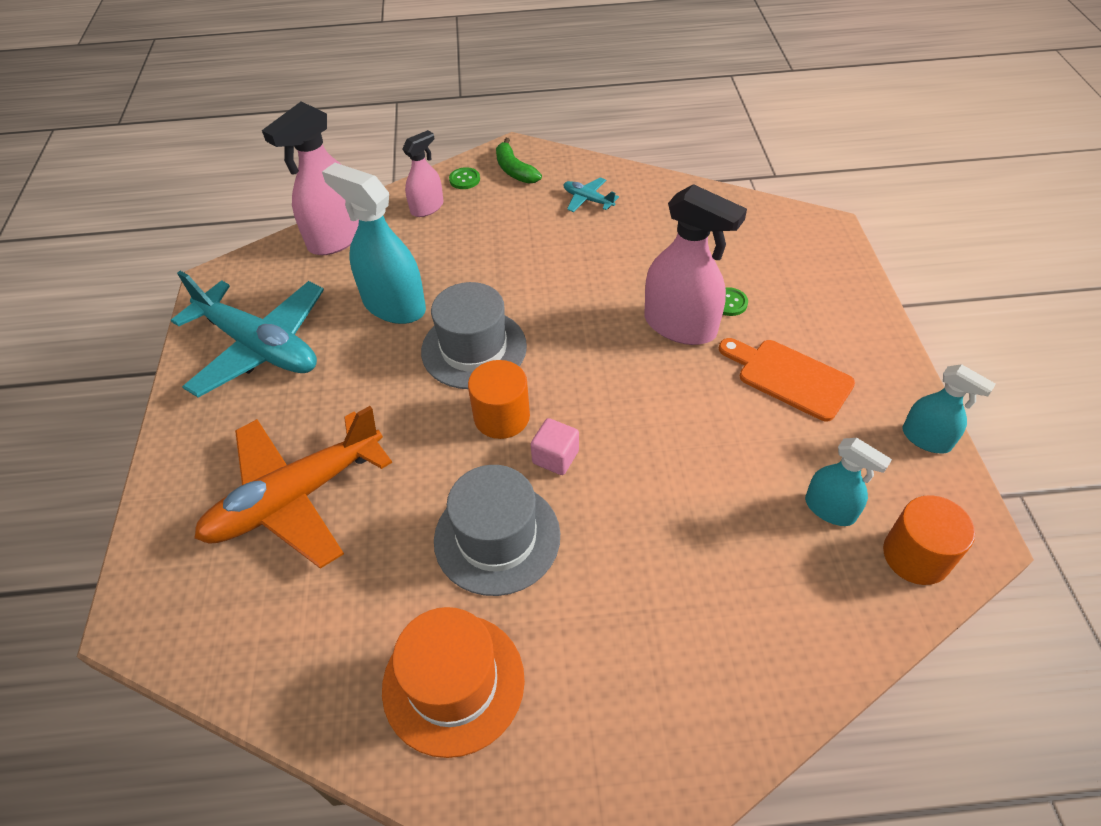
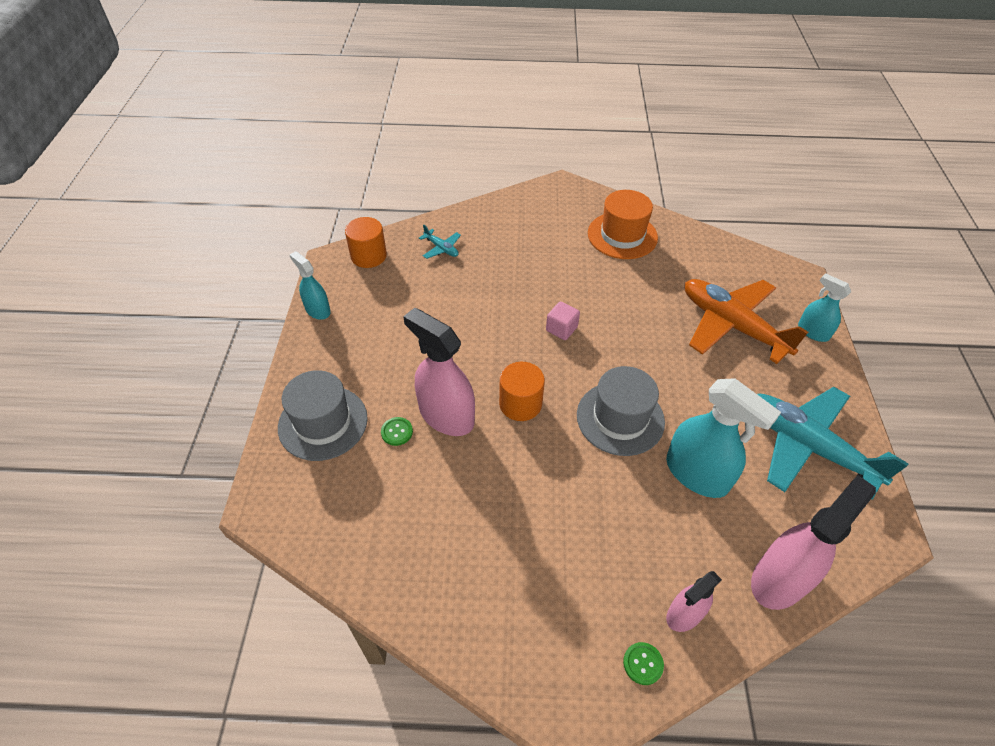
camera: 175 degrees left, 0 degrees up
(296, 498) = (732, 326): orange plane -> orange plane turned 105 degrees counterclockwise
(497, 537) = (601, 290): grey hat -> grey hat (323, 422)
(502, 416) = (597, 360): orange cylinder -> orange cylinder (520, 404)
(514, 170) = (578, 672): green banana -> none
(587, 200) = (494, 595): turquoise plane -> turquoise plane (441, 248)
(789, 377) = (382, 361): orange cutting board -> none
(830, 509) = (401, 281): turquoise spray bottle -> turquoise spray bottle (813, 332)

